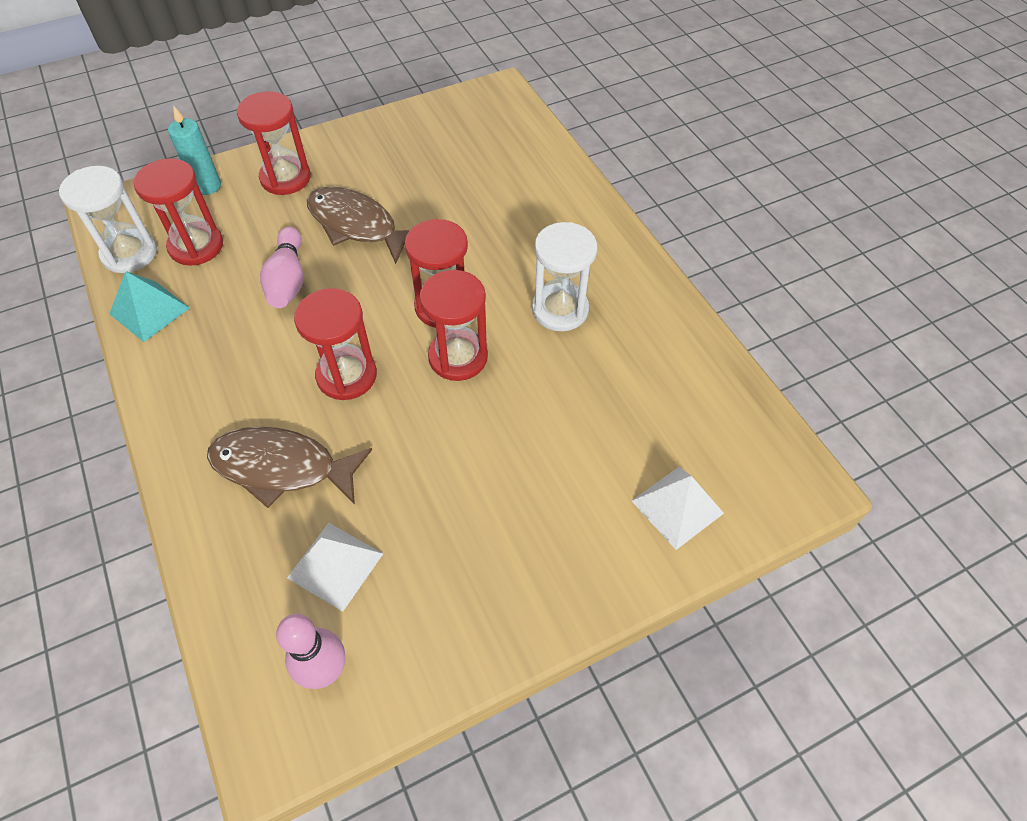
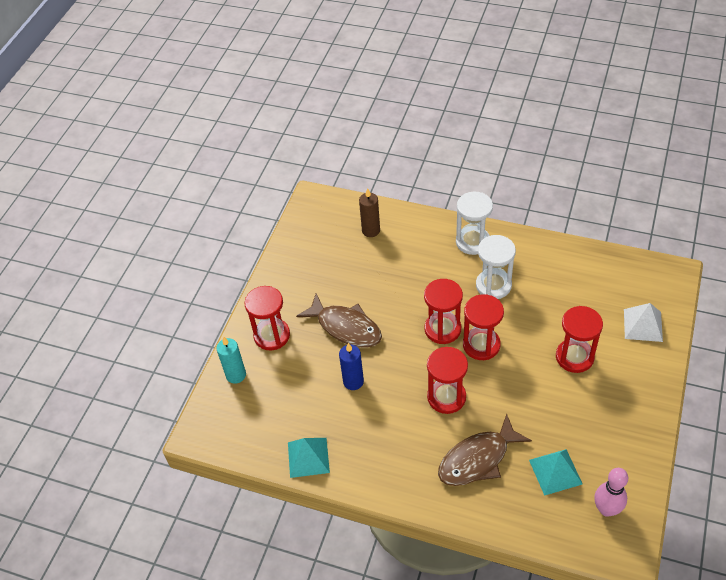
camera: 40 degrees left, 5 degrees down
(129, 253) = (251, 442): white hourglass -> white hourglass (472, 242)
(196, 246) = (280, 408): red hourglass -> red hourglass (574, 357)
(288, 280) = (353, 381): pink bowling pin -> blue candle
(335, 565) = (555, 471): white pyramid -> turquoise pyramid
(357, 225) = (346, 327): brown fish -> brown fish turned 135 degrees counterclockwise
(512, 158) = (371, 230): none -> brown candle

